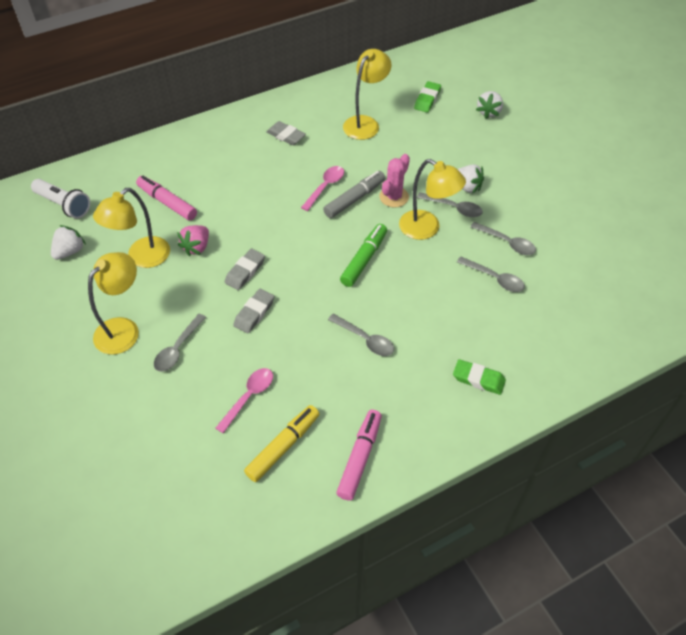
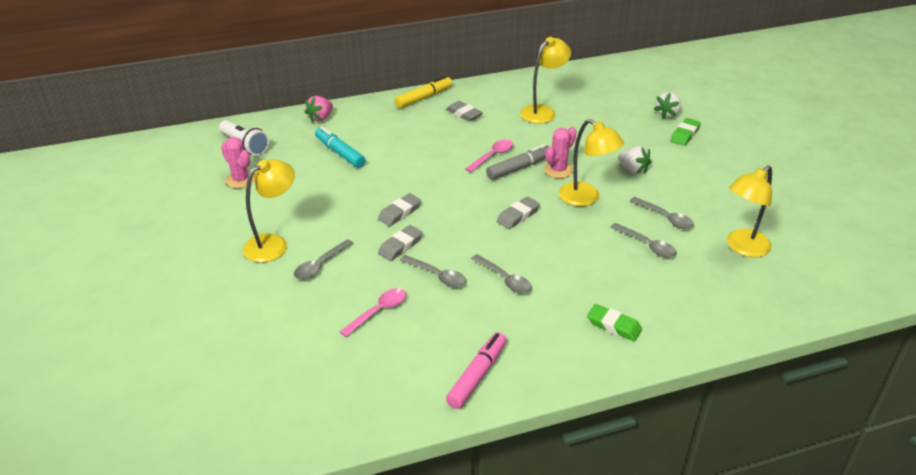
camera: 10 degrees right, 15 degrees down
(70, 251) = (240, 180): white strawberry -> pink cactus
(142, 258) = (305, 192): yellow lamp -> yellow lamp (742, 248)
(167, 202) = (340, 153): pink marker -> turquoise marker
(197, 247) = (358, 189): pink strawberry -> pink strawberry (320, 118)
(283, 446) = (402, 356): yellow marker -> yellow marker (424, 98)
(364, 259) = (518, 216): green marker -> grey eraser
(427, 99) = (607, 99): green eraser -> green eraser (685, 135)
(453, 208) = (616, 185): grey spoon -> grey spoon (437, 276)

